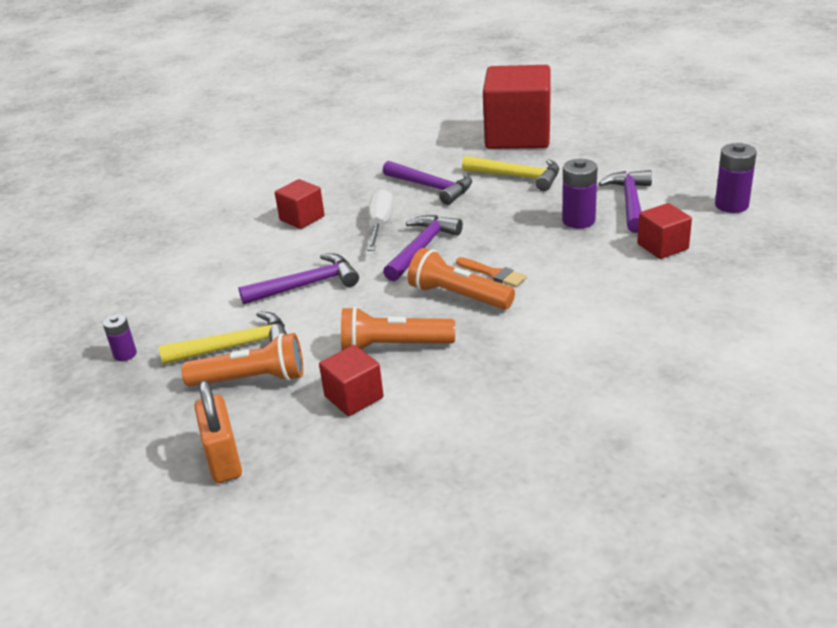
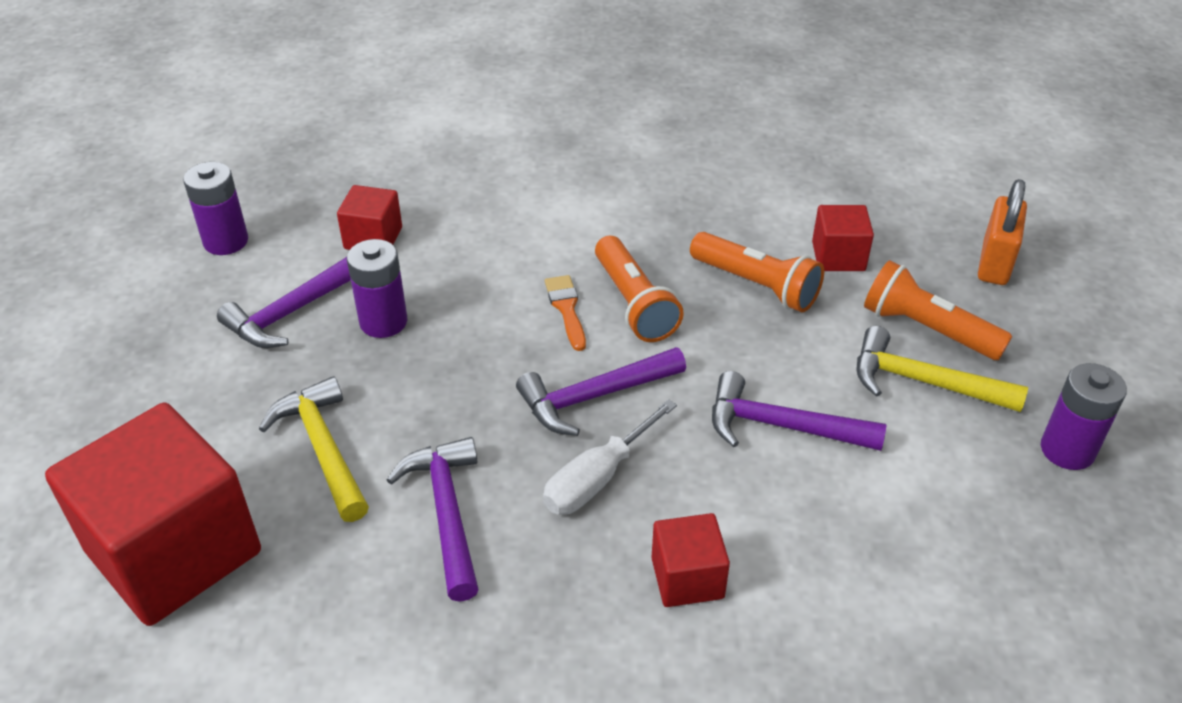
camera: 145 degrees left, 10 degrees up
(125, 354) = (1067, 450): purple battery -> purple battery, size x1.67

